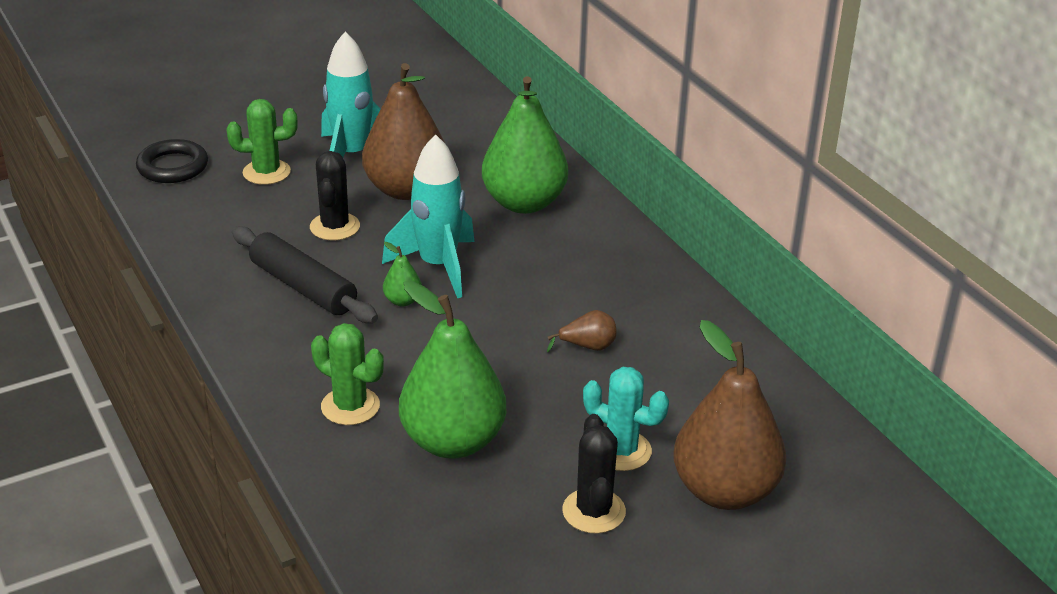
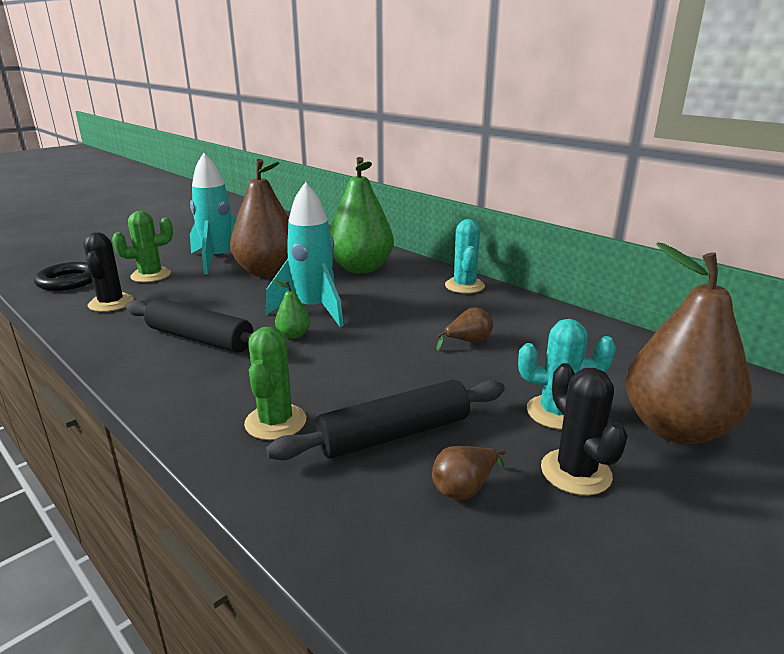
camera: 15 degrees left, 10 degrees down
(335, 227) = (217, 298): black cactus -> black cactus (111, 303)
(350, 406) = (275, 422): green cactus -> green cactus turned 75 degrees clockwise
(453, 441) = (394, 434): green pear -> black rolling pin
(487, 504) = (464, 488): none -> brown pear
(637, 258) = (464, 286): none -> turquoise cactus

